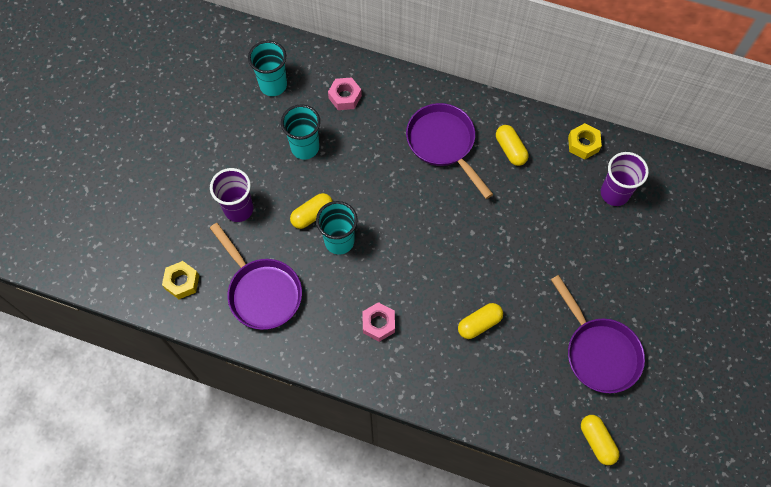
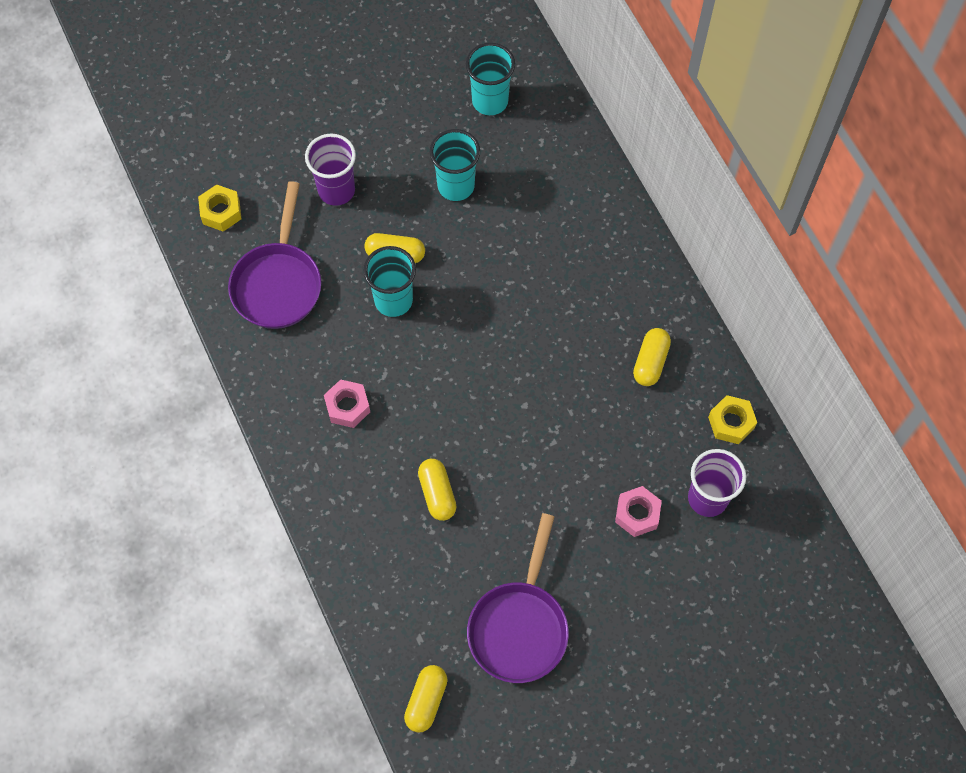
camera: 45 degrees right, 0 degrees up
(345, 97) = (545, 170): pink nut -> pink nut (637, 514)
(443, 144) = (590, 298): purple pan -> none
(479, 324) = (437, 493): yellow capsule -> yellow capsule turned 60 degrees clockwise

